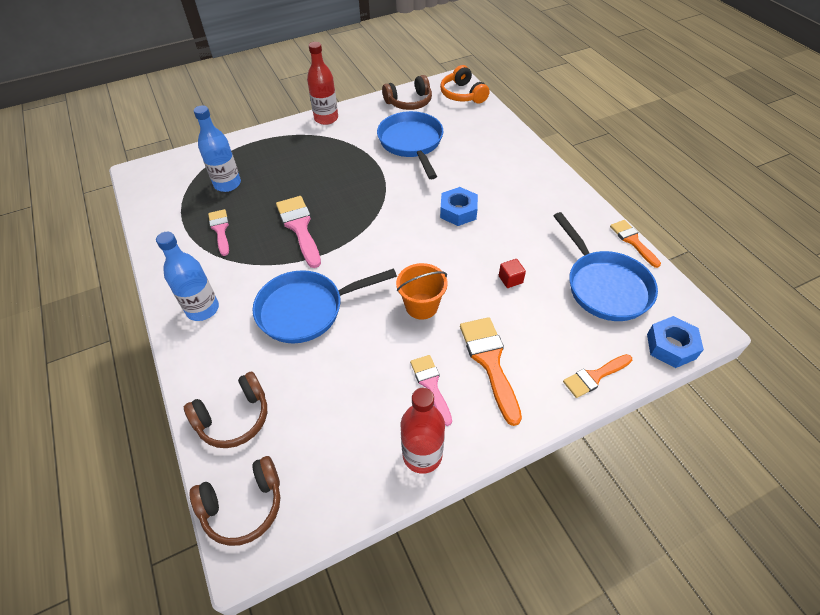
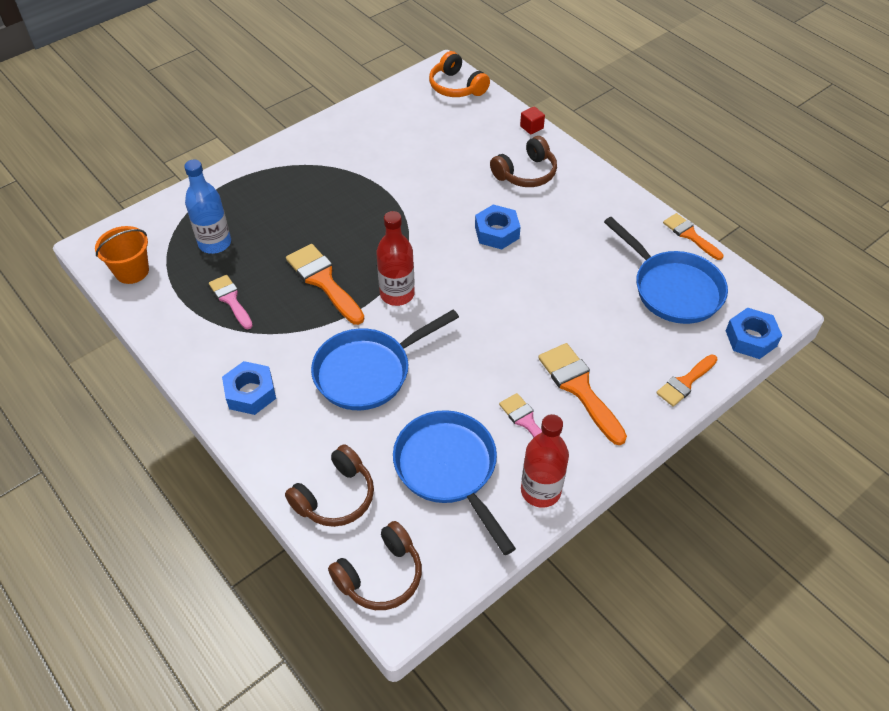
camera: 15 degrees left, 0 degrees up
(202, 309) = (250, 393): blue bottle -> blue nut
(299, 227) = (323, 281): pink brush -> orange brush
(326, 118) = (302, 141): red bottle -> red bottle (397, 294)
(409, 102) = (396, 105): brown headphones -> brown headphones (526, 173)
(411, 143) = (417, 158): blue pan -> blue pan (449, 469)
(421, 306) = (491, 344): orange bucket -> orange bucket (132, 271)
(510, 279) = (575, 299): red cube -> red cube (531, 127)

